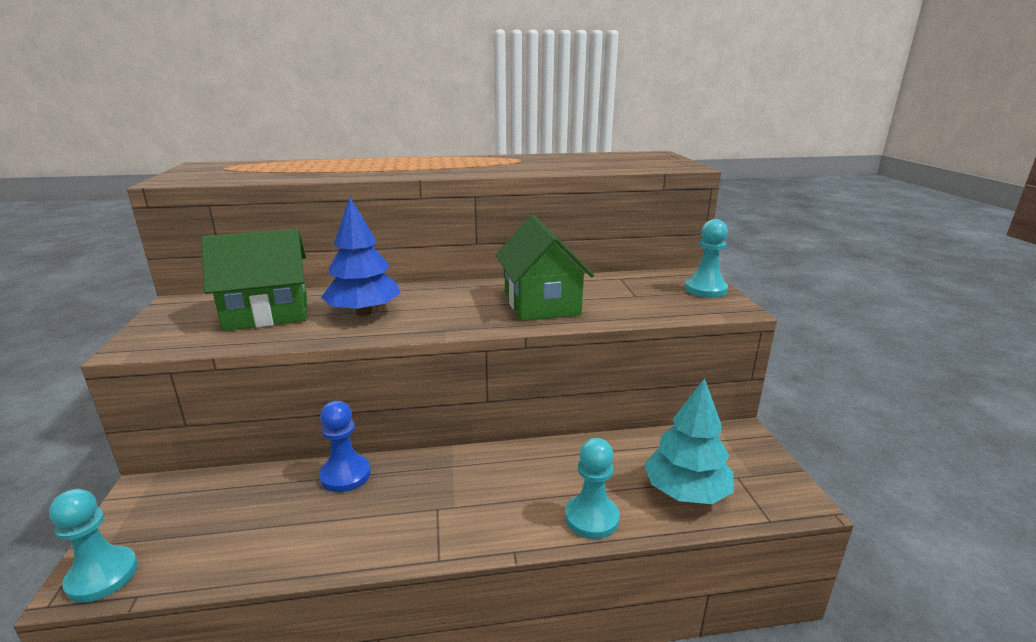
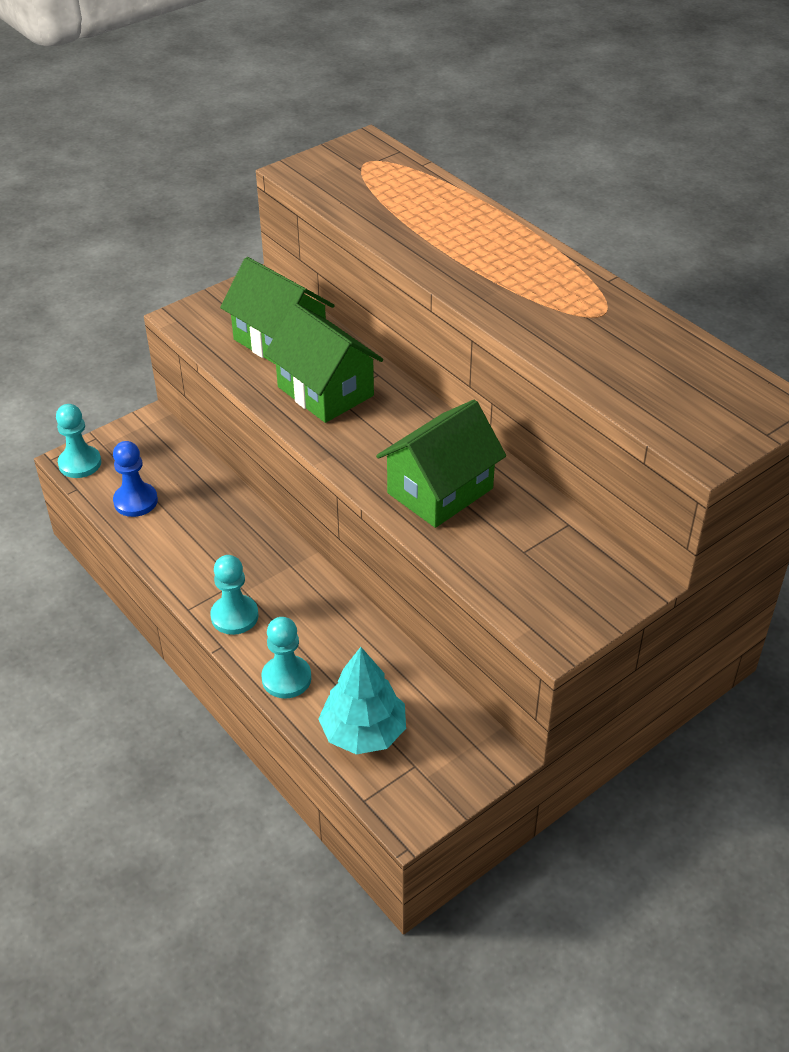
camera: 60 degrees right, 20 degrees up
(345, 475) = (236, 511): blue pawn -> blue pawn (135, 501)
(364, 312) = (325, 391): blue tree -> green house
(705, 289) = (594, 604): turquoise pawn -> turquoise pawn (234, 616)

